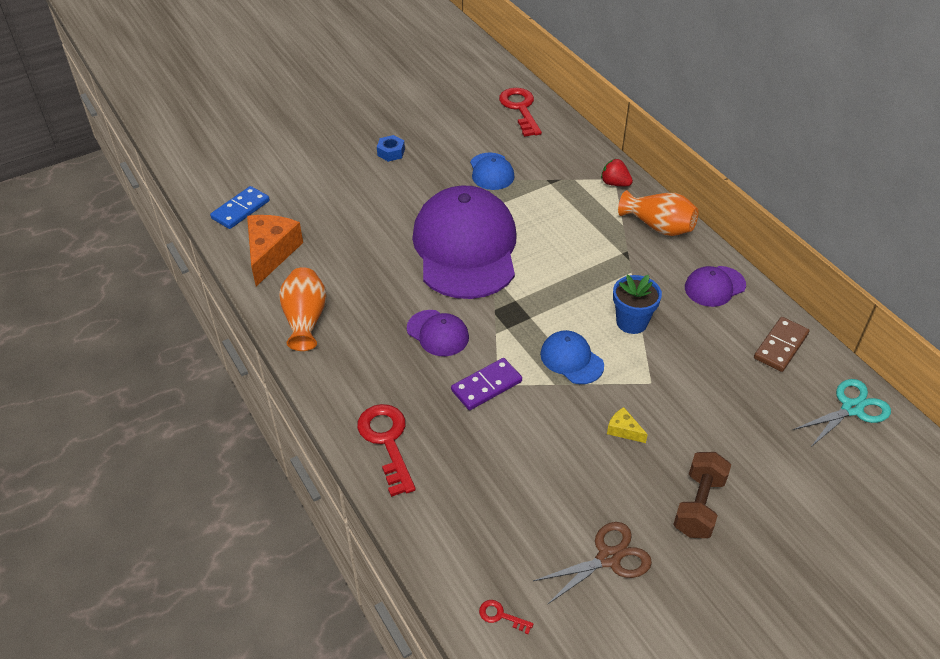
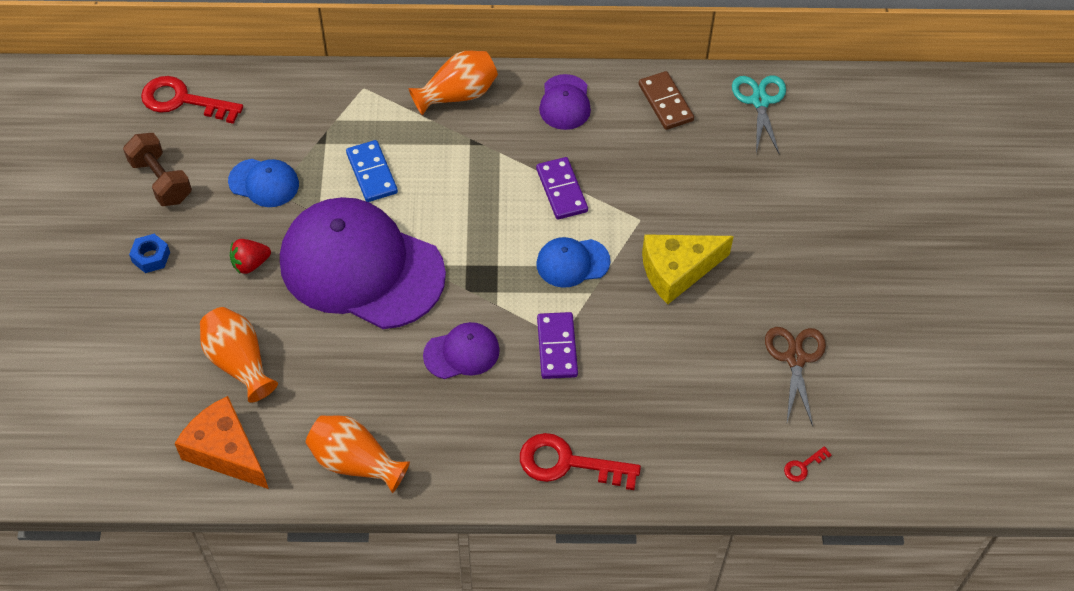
camera: 60 degrees left, 10 degrees up
(240, 209) = (124, 452): blue domino -> blue domino (371, 173)
(343, 227) = (239, 362): none -> orange vase
(615, 183) = (370, 91): red strawberry -> red strawberry (250, 264)
(623, 430) = (677, 271): yellow cheese -> yellow cheese, size x2.22
(631, 322) = (561, 190): blue flower pot -> purple domino
(698, 505) = (785, 265): brown dumbbell -> brown dumbbell (161, 181)

